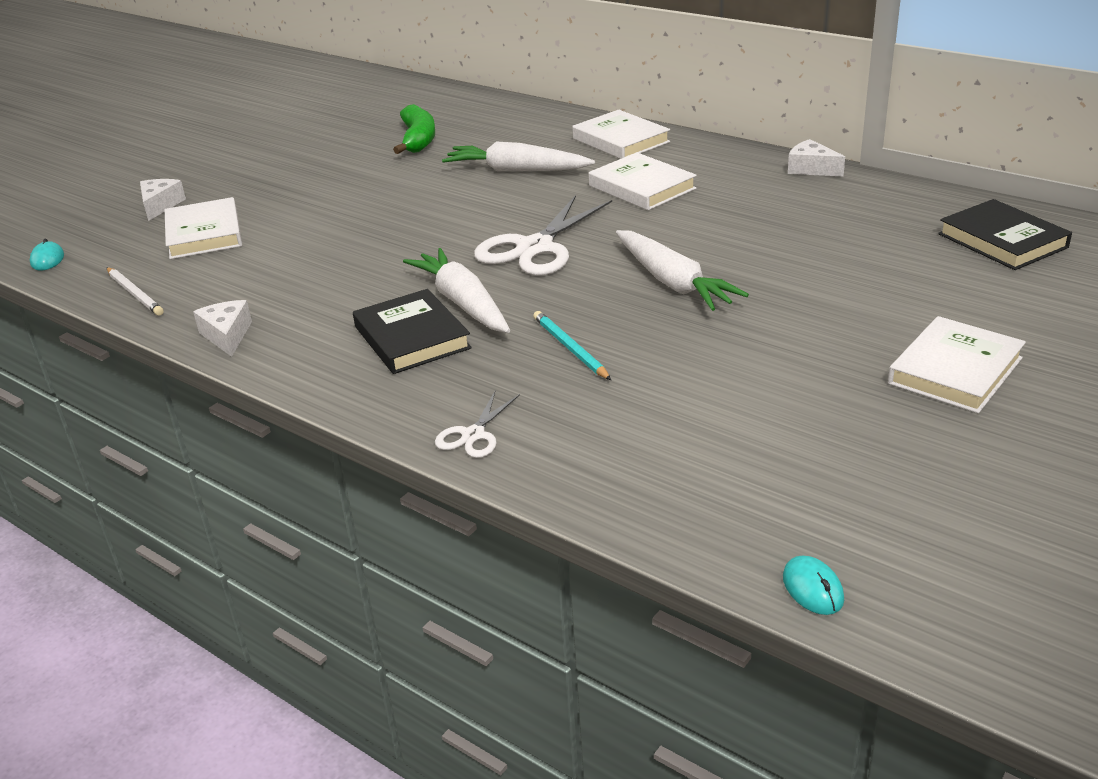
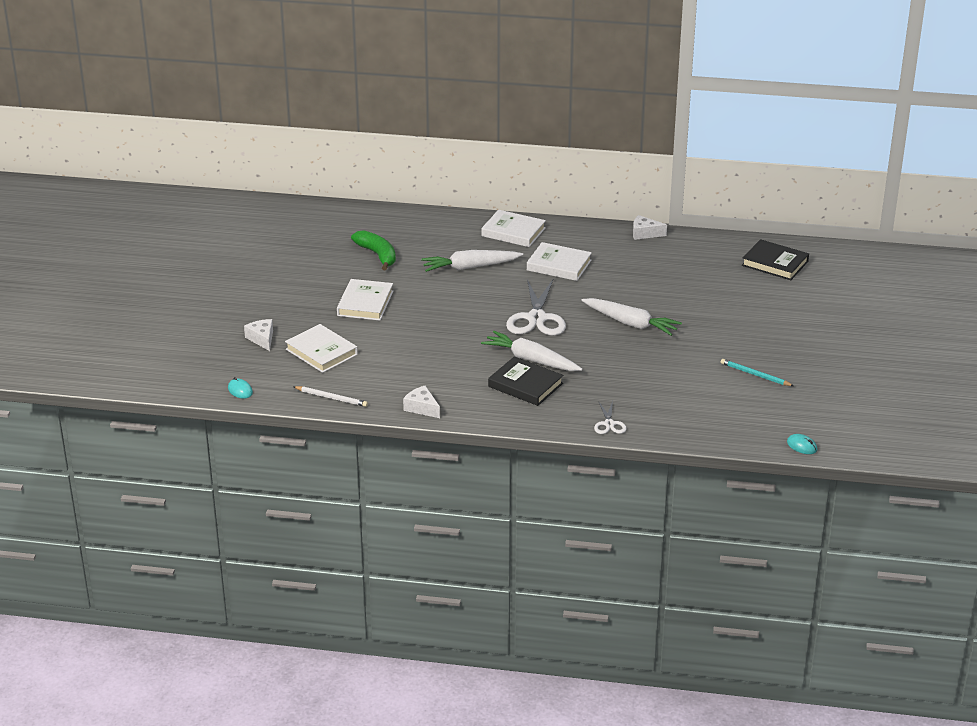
camera: 30 degrees left, 0 degrees up
(570, 348) = (612, 371): turquoise pencil -> turquoise pencil (755, 375)
(955, 371) = (796, 341): white book -> white book (365, 303)

